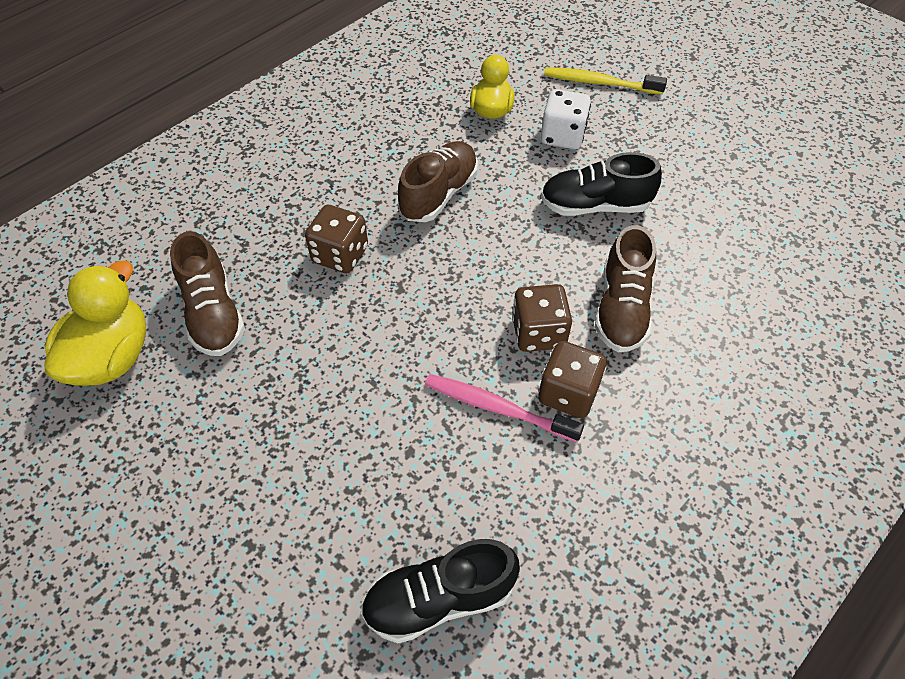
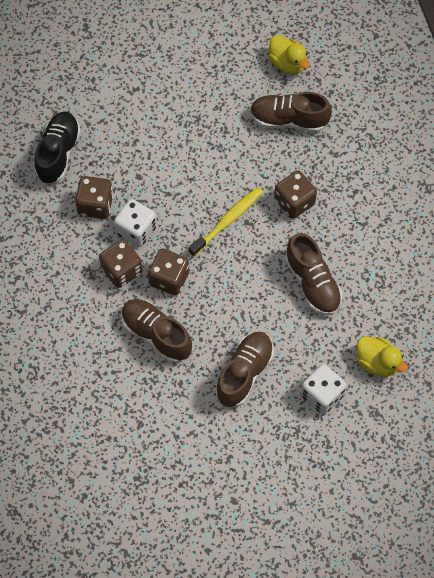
camera: 120 degrees right, 10 degrees up
(112, 357) = (287, 63): yellow duck -> yellow duck, size x0.66
(493, 484) = (95, 205): none -> brown dice
(497, 408) = (136, 230): pink toothbrush -> white dice
(595, 205) = (244, 373): black shoe -> brown shoe
(599, 83) = (364, 460): yellow toothbrush -> yellow toothbrush (228, 221)

